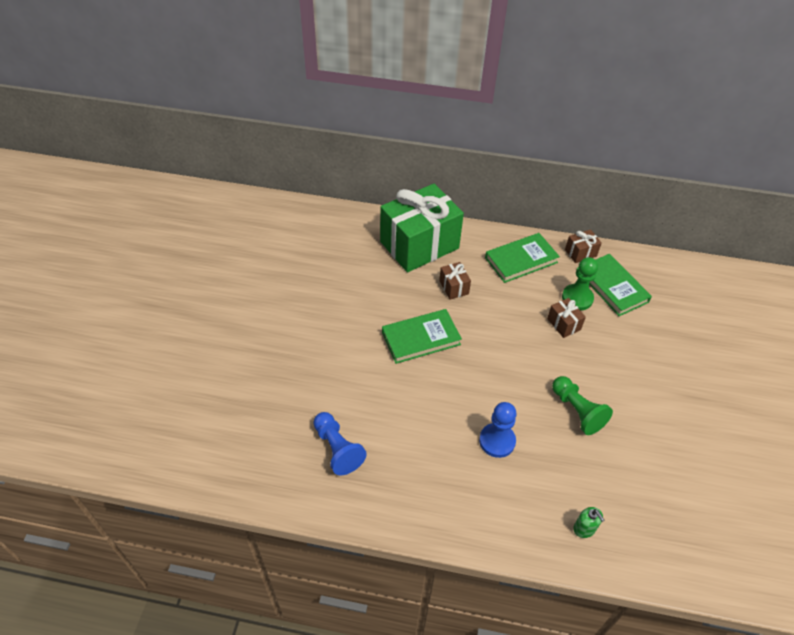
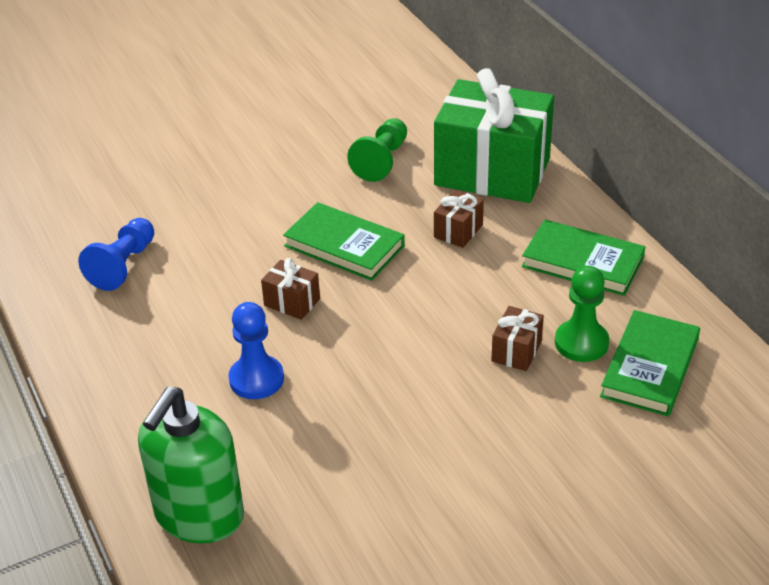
camera: 55 degrees right, 10 degrees down
(577, 411) = (379, 429): green pawn -> green pawn (381, 161)
(580, 253) = (674, 308): brown gift -> brown gift (292, 302)
(584, 529) = (199, 515): green soap dispenser -> green soap dispenser, size x2.50

